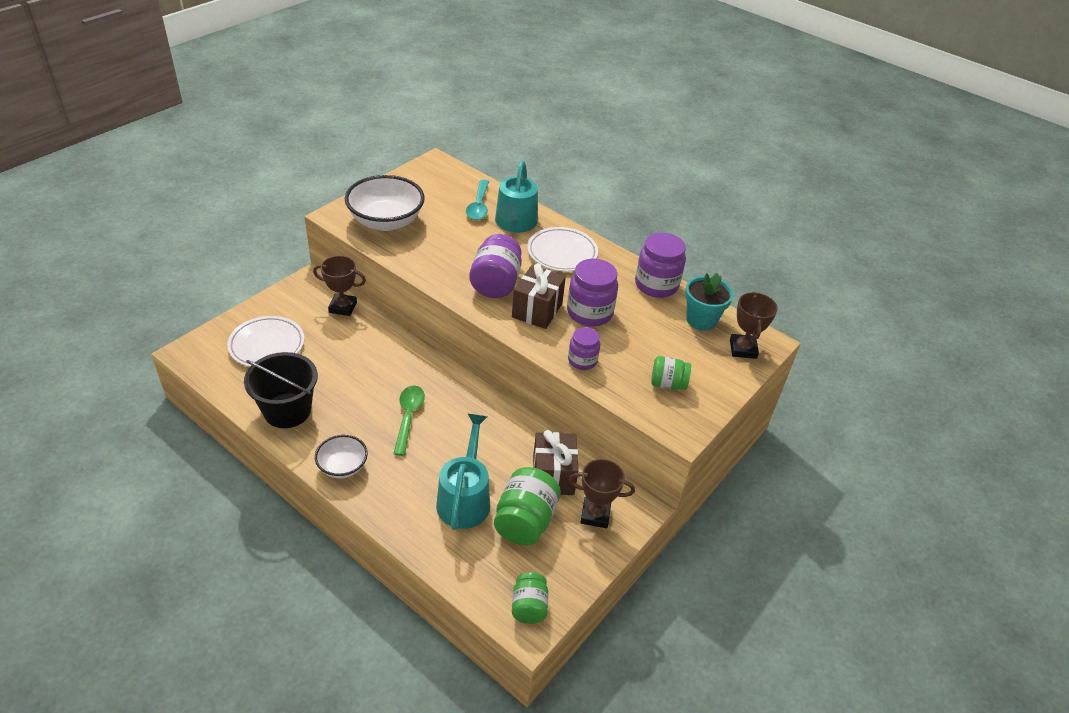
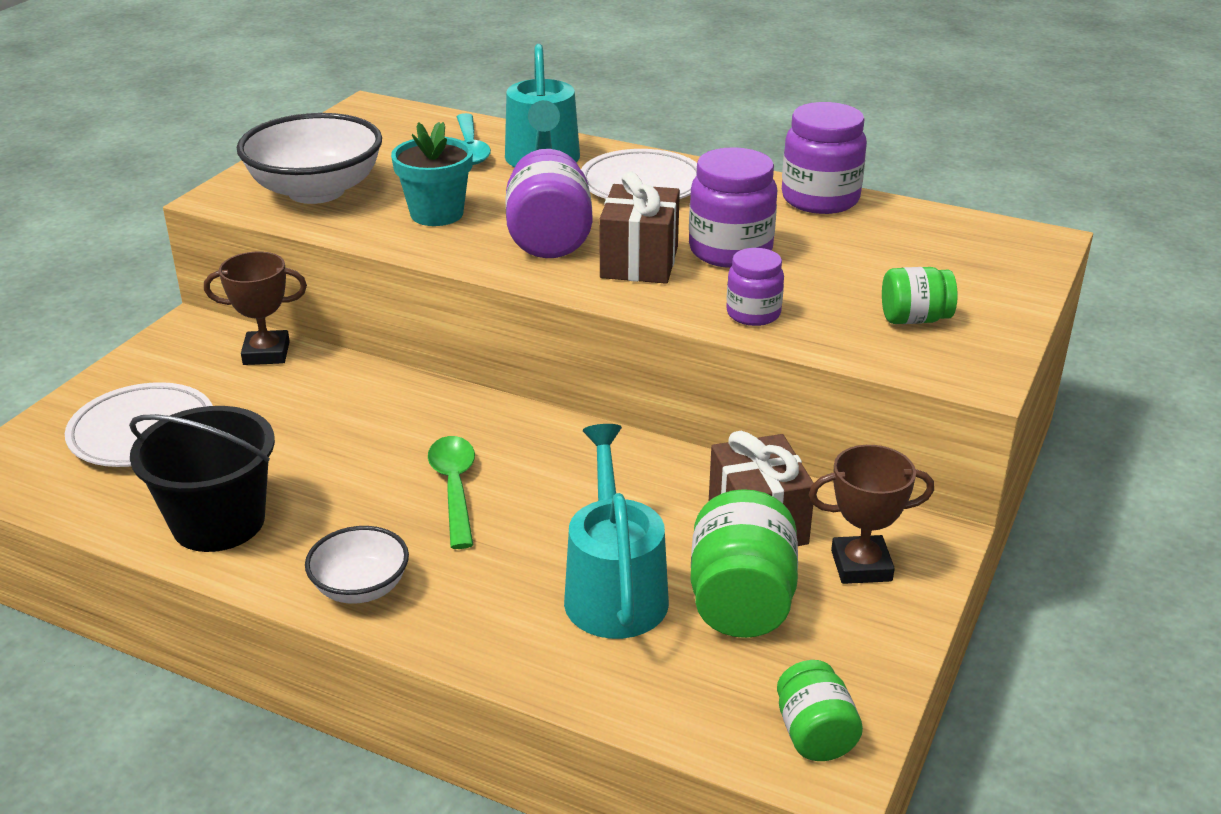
camera: 10 degrees left, 10 degrees down
(701, 320) = (919, 230): turquoise flower pot -> turquoise flower pot (437, 214)
(743, 349) = (1008, 254): brown trophy -> none

